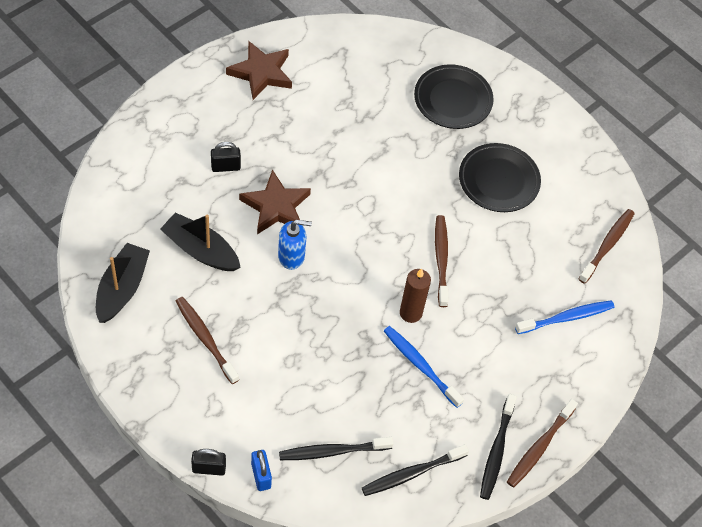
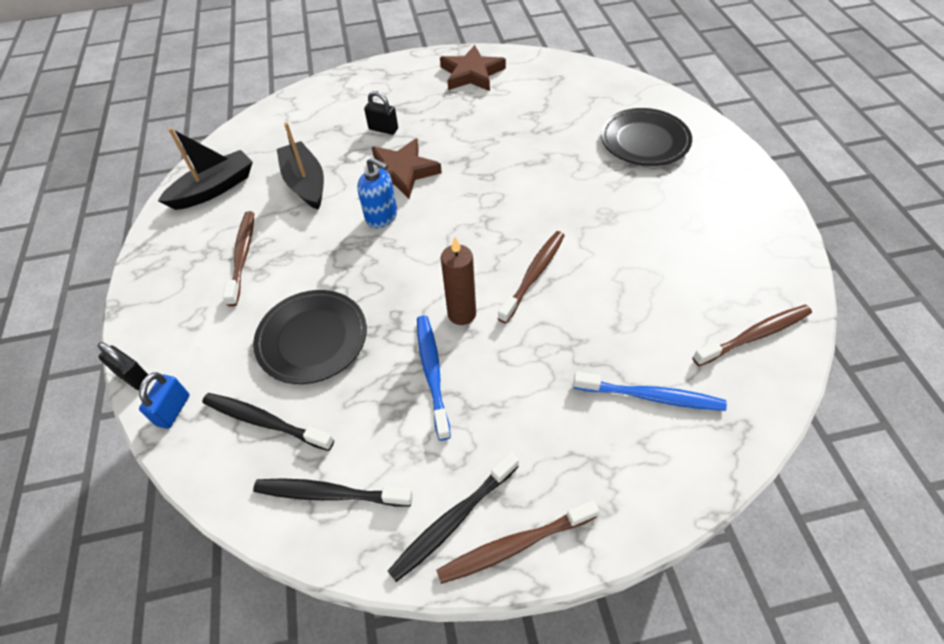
camera: 40 degrees right, 5 degrees down
(498, 180) = (651, 224): black plate -> black plate (312, 339)

